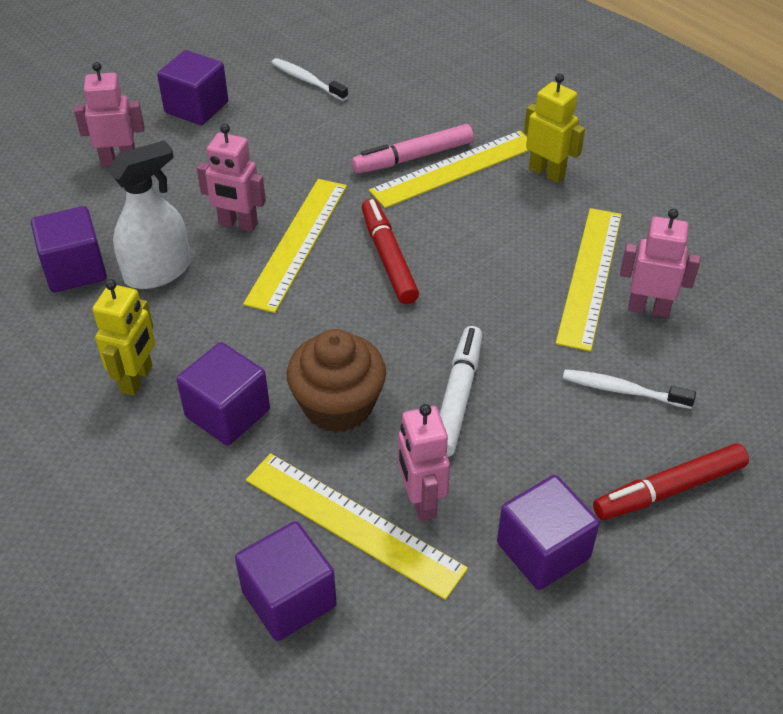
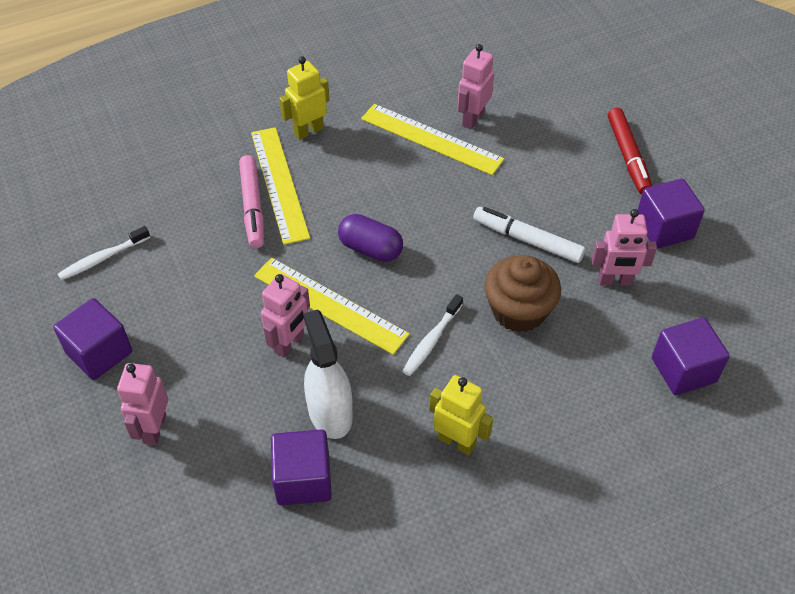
camera: 75 degrees left, 5 degrees up
(227, 413) = (510, 382): purple cube -> none
(353, 523) = (627, 322): yellow ruler -> none
(388, 258) = (370, 249): red marker -> purple capsule
(622, 390) = (543, 153): white toothbrush -> white toothbrush (431, 340)

